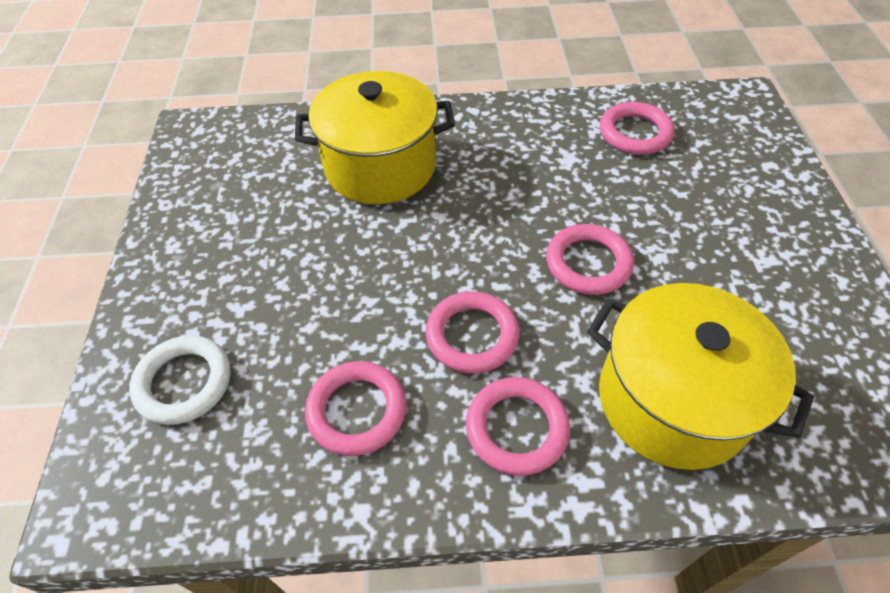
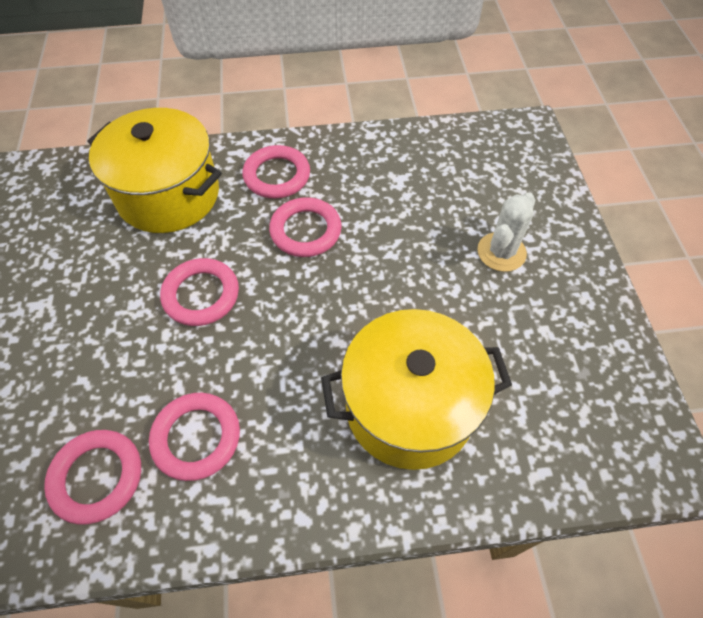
camera: 175 degrees right, 5 degrees up
(184, 383) = (509, 192): white ring -> none
(236, 298) = (501, 252): none -> white cactus
(357, 411) = (383, 181): pink ring -> pink ring (196, 438)

